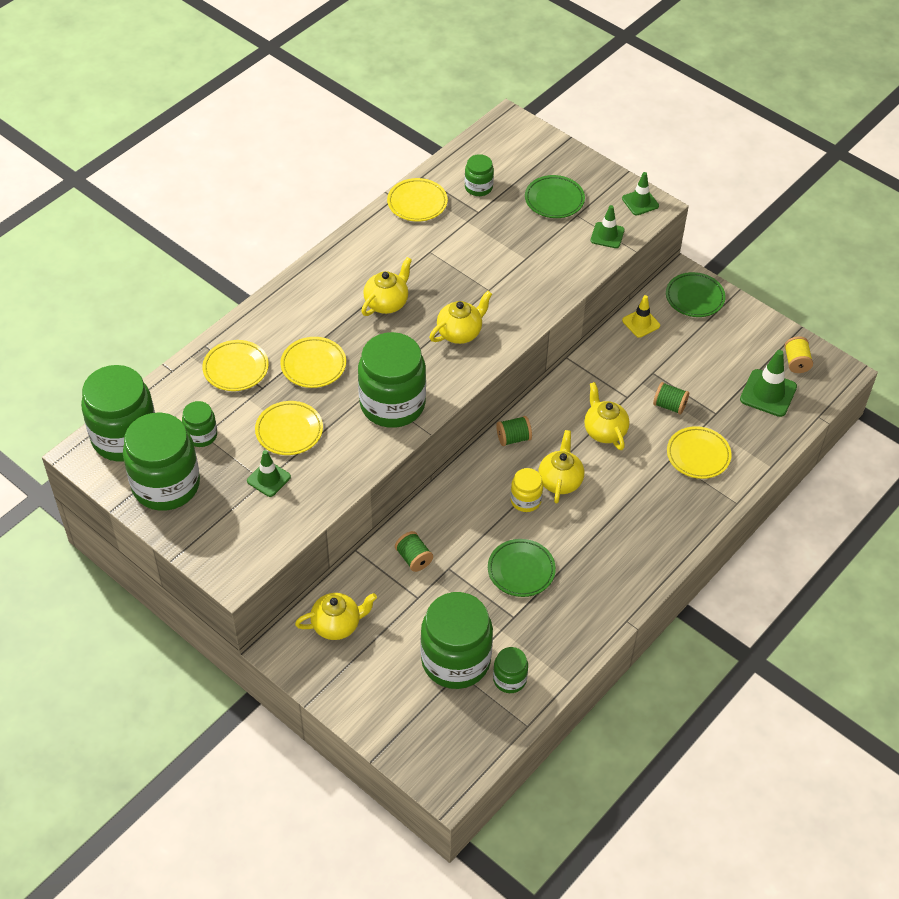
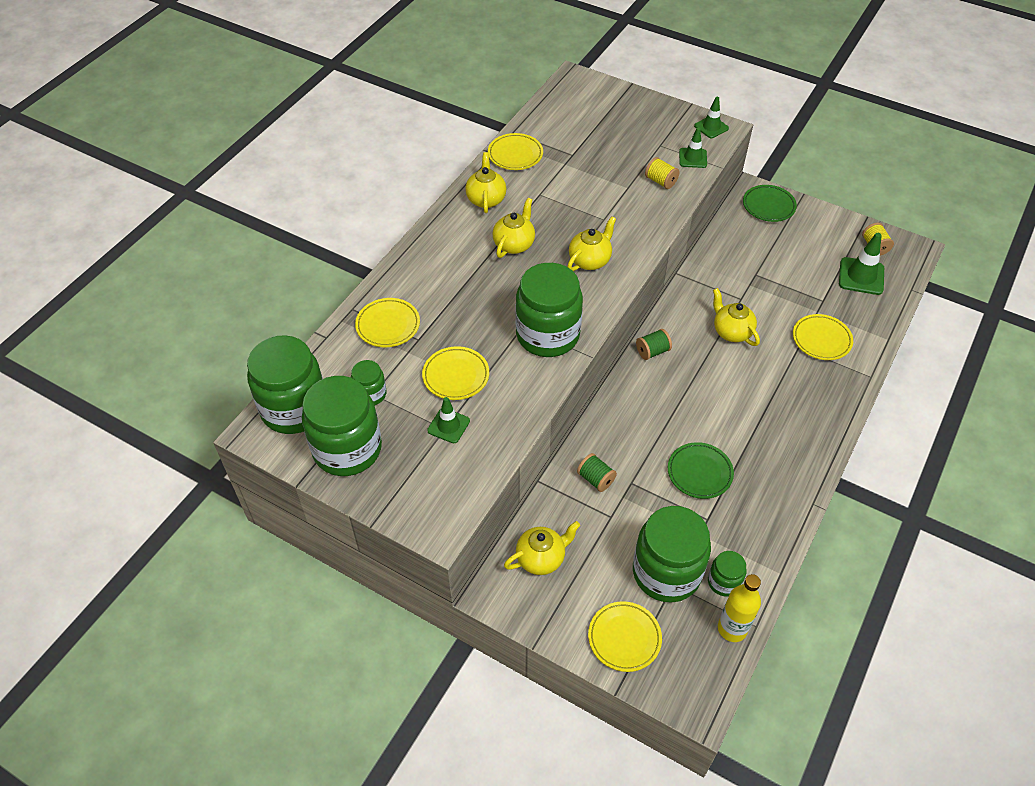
camera: 10 degrees left, 0 degrees up
(313, 365) = (462, 311): yellow plate -> yellow plate (624, 638)
(478, 187) = (566, 134): green jar -> none
(502, 724) = (732, 629): none -> yellow bottle
(525, 500) = (682, 406): yellow jar -> none
(554, 200) = (636, 135): green plate -> none
(560, 481) = (707, 383): yellow teapot -> yellow teapot (486, 199)
(563, 257) = (660, 181): none -> yellow spool
(641, 323) = (730, 234): yellow traffic cone -> none
(669, 405) = (780, 300): green spool -> none

